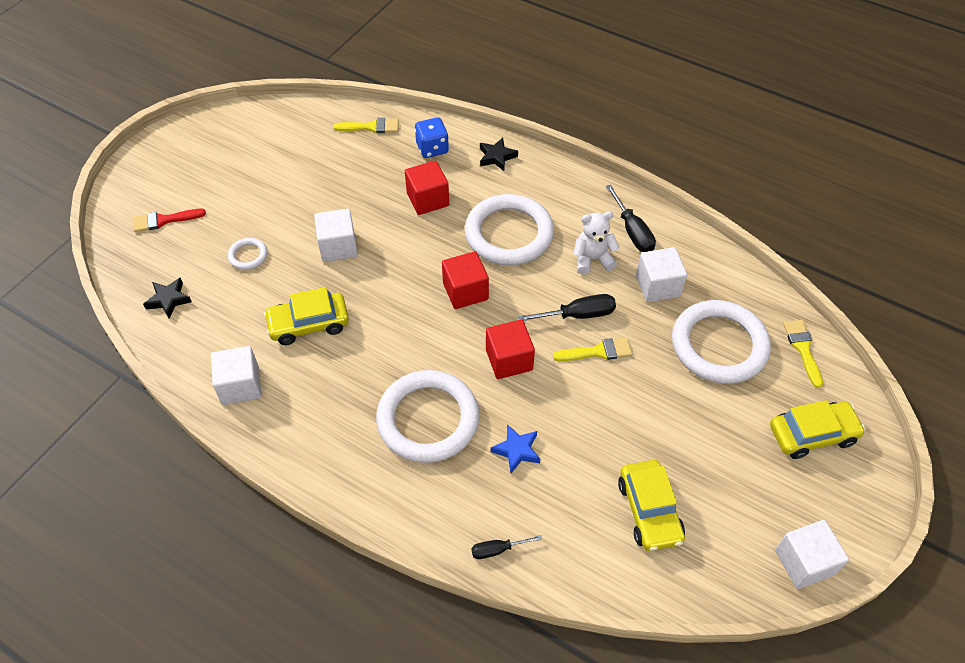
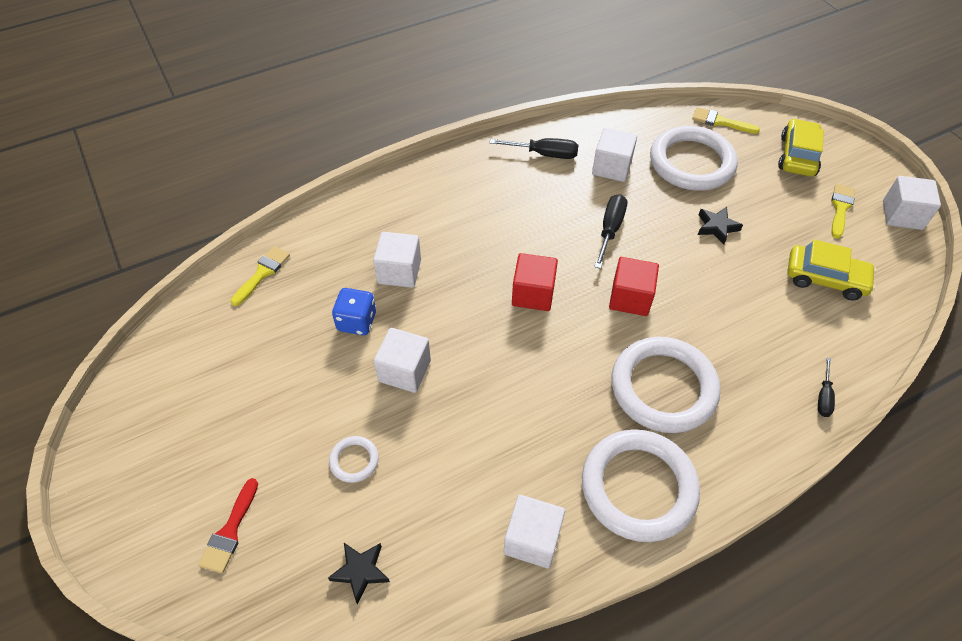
camera: 60 degrees left, 0 degrees up
(309, 324) = (489, 440): yellow car -> none
(428, 199) = (399, 271): red cube -> white cube
(432, 148) = (336, 239): blue dice -> blue dice (357, 322)
(497, 157) = (388, 198): black star -> black star (717, 227)
(509, 234) = (488, 232): white ring -> white ring (638, 487)
(516, 450) = (729, 337): blue star -> none
(592, 259) = (556, 192): white teddy bear -> none
(598, 351) = (656, 235): yellow brush -> yellow brush (840, 208)

